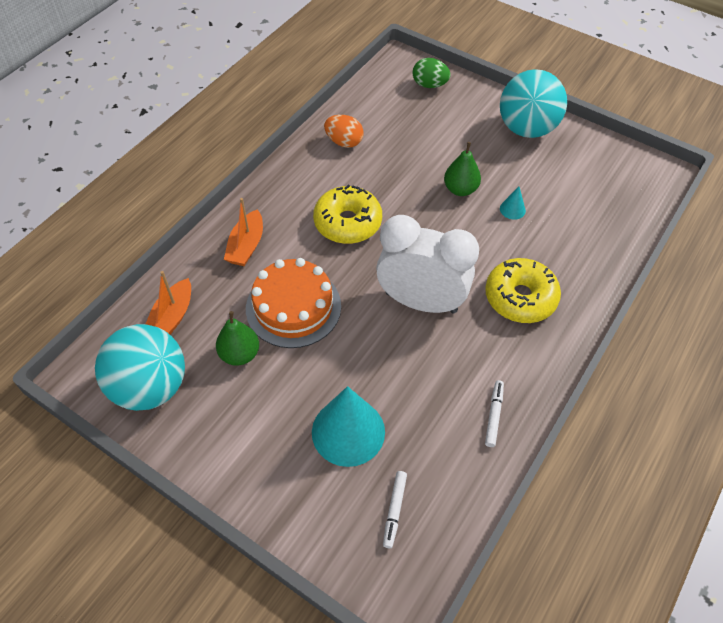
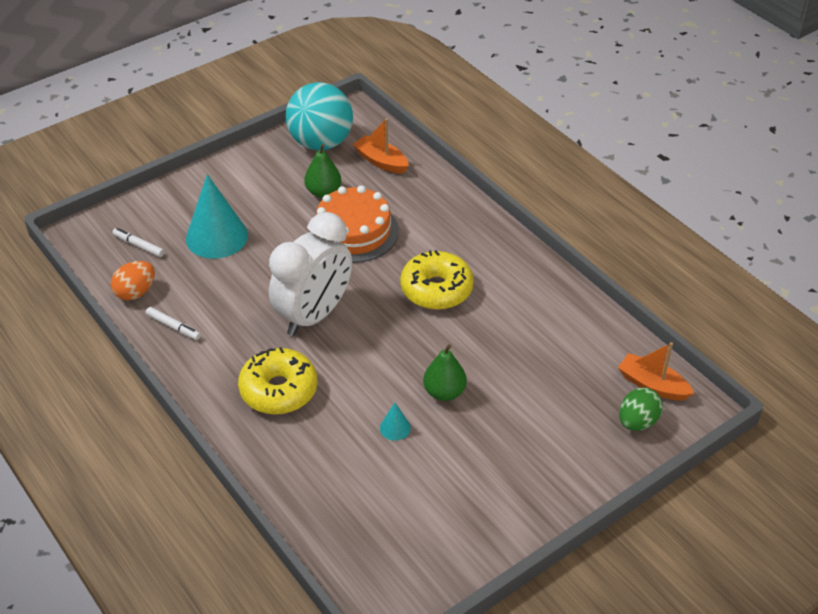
camera: 110 degrees right, 10 degrees down
(246, 246) = (439, 216): orange boat -> orange boat (652, 385)
(344, 142) = (557, 315): orange egg -> orange egg (135, 292)
(526, 129) = (521, 494): turquoise ball -> none

